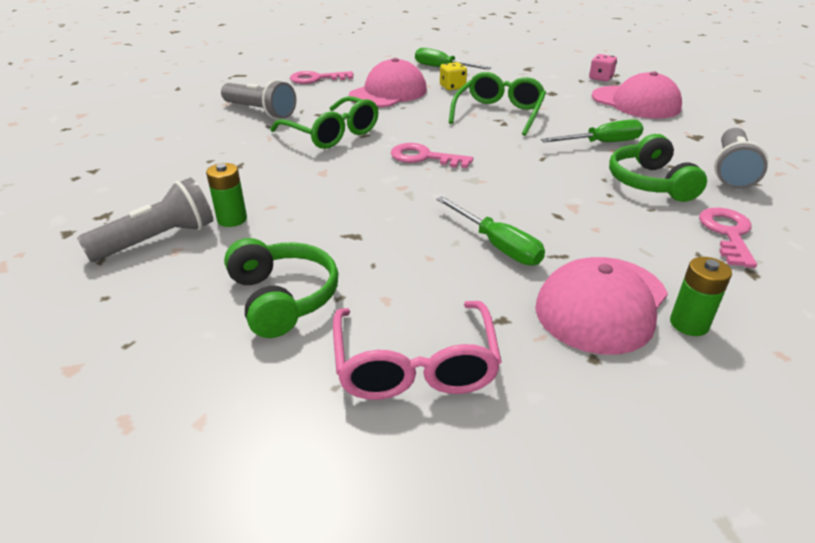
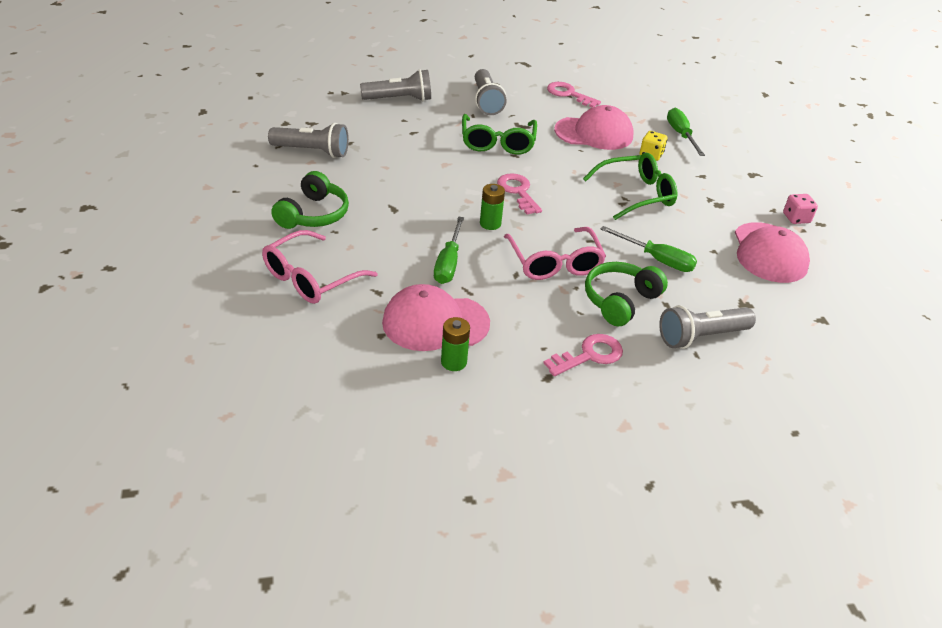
camera: 45 degrees right, 5 degrees up
(171, 147) = (399, 99): none -> grey flashlight
(232, 219) = (357, 162): green battery -> green battery (490, 224)
(560, 188) = (554, 263): none -> pink glasses

